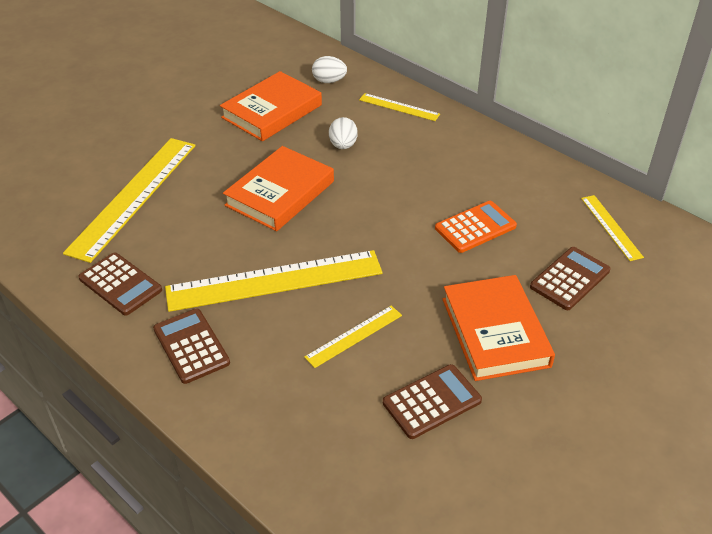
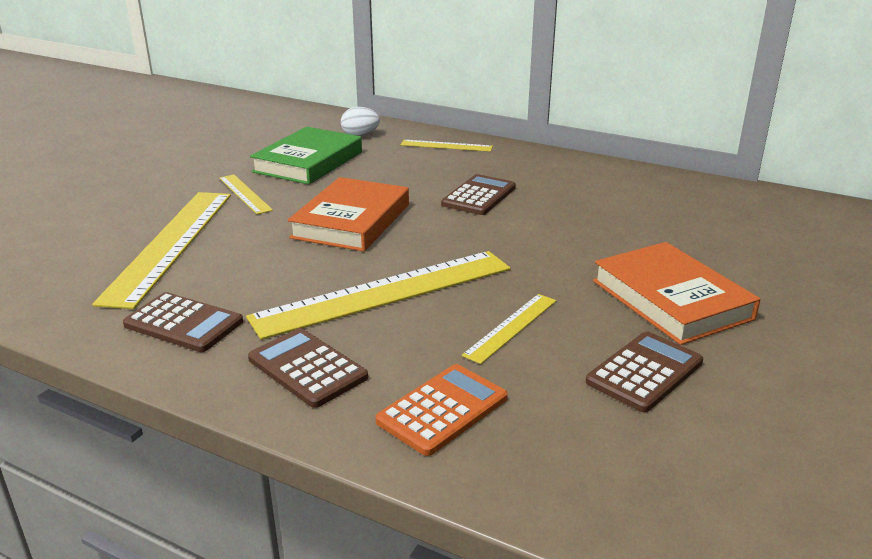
camera: 15 degrees left, 15 degrees down
(272, 111) = (308, 162): orange book -> green book
(343, 145) = (403, 178): white egg -> none
(475, 227) = (587, 221): orange calculator -> orange calculator (442, 409)
(569, 279) = (716, 246): brown calculator -> brown calculator (479, 196)
(611, 227) = (725, 204): yellow ruler -> yellow ruler (245, 194)

